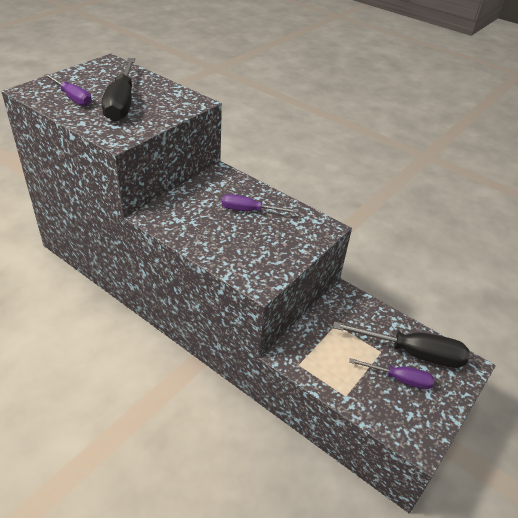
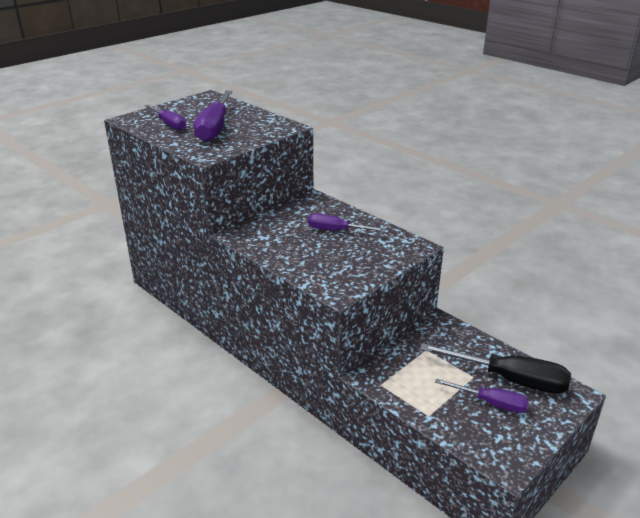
camera: 10 degrees right, 10 degrees down
(122, 103) = (215, 128): black screwdriver -> purple screwdriver

